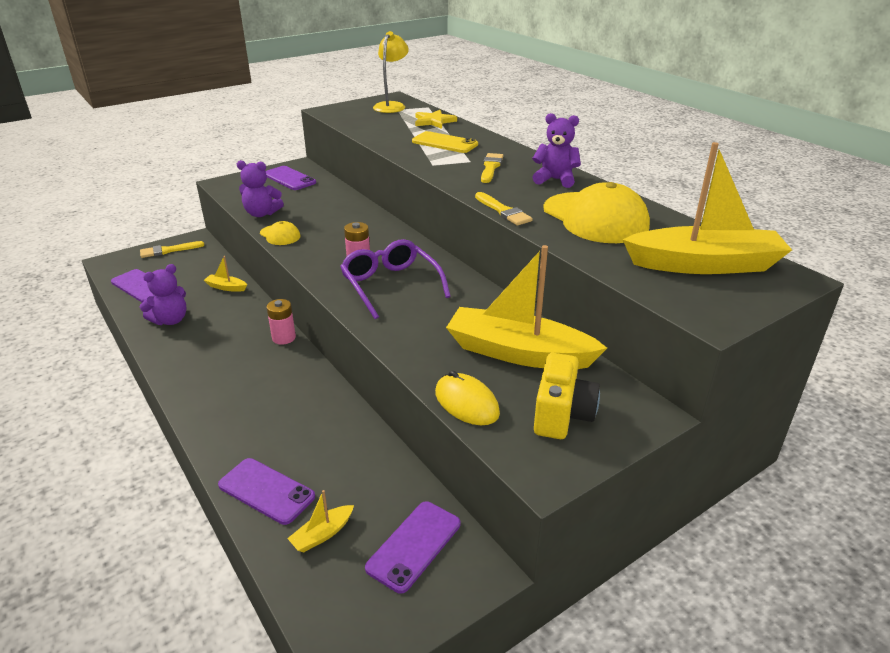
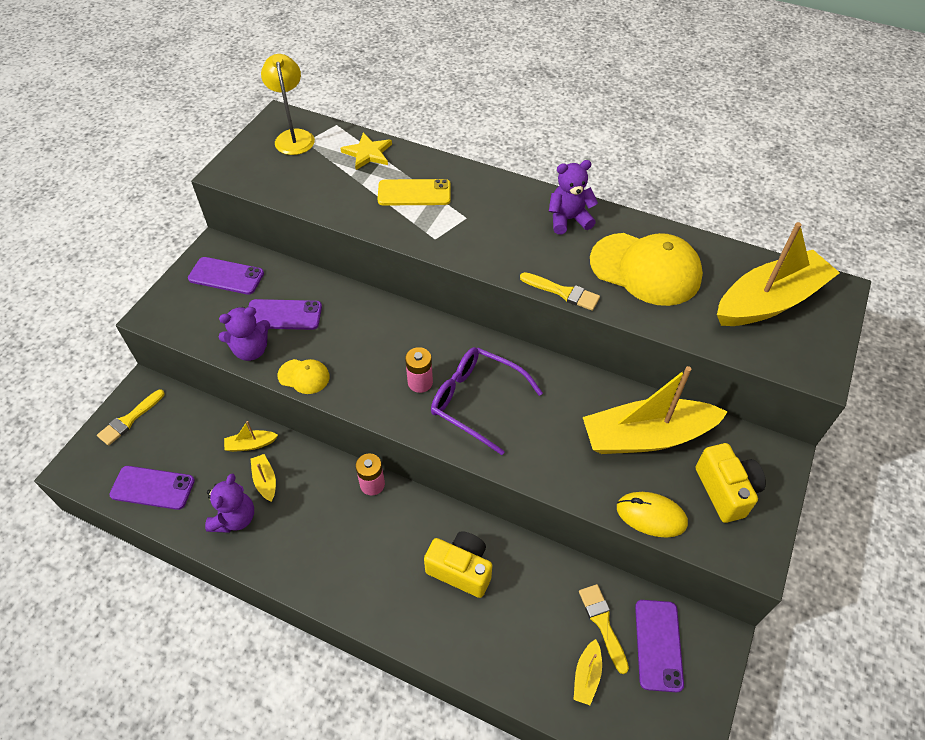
camera: 30 degrees left, 20 degrees up
(213, 309) = (265, 481): none -> yellow boat
(266, 491) = (509, 662): purple phone -> purple phone (283, 315)
(293, 414) = (461, 569): none -> yellow camera
(491, 167) = (494, 221): yellow brush -> yellow brush (603, 623)

